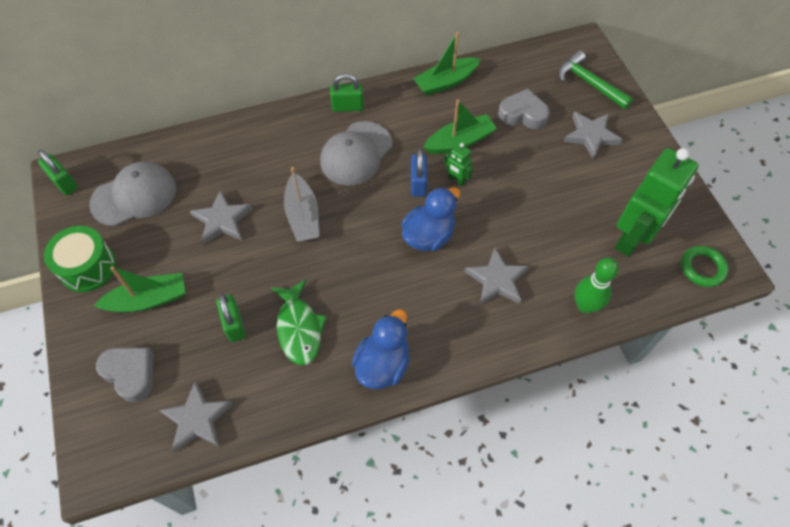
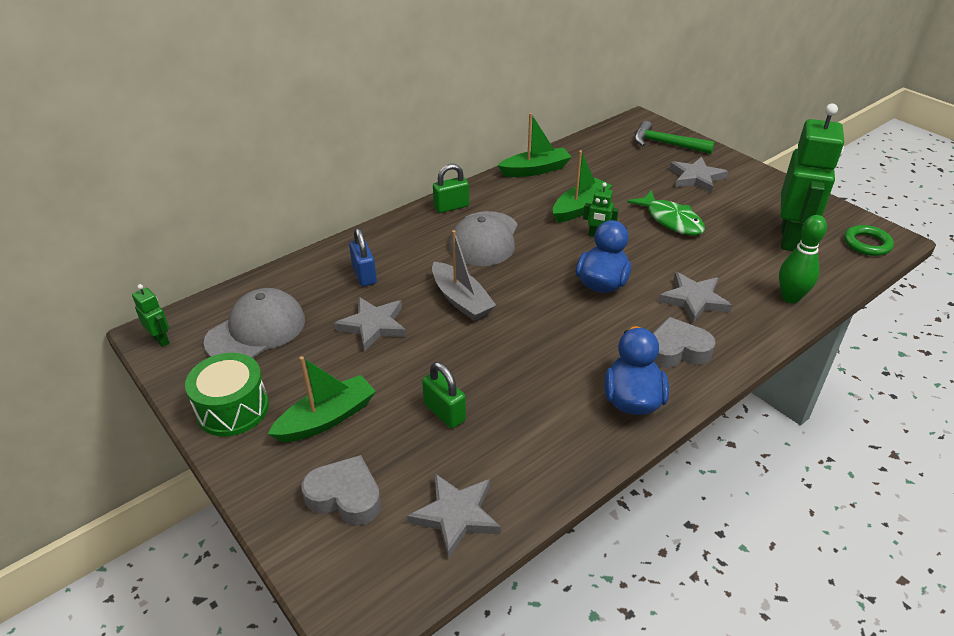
camera: 20 degrees left, 20 degrees down
(64, 183) = (161, 340): green padlock -> green robot
(299, 328) = (520, 395): green fish -> green fish (671, 220)
(418, 183) = (563, 247): blue padlock -> blue padlock (364, 275)
(445, 82) = (535, 170): green boat -> green boat turned 150 degrees counterclockwise
(523, 114) = (624, 176): grey heart -> grey heart (677, 350)

